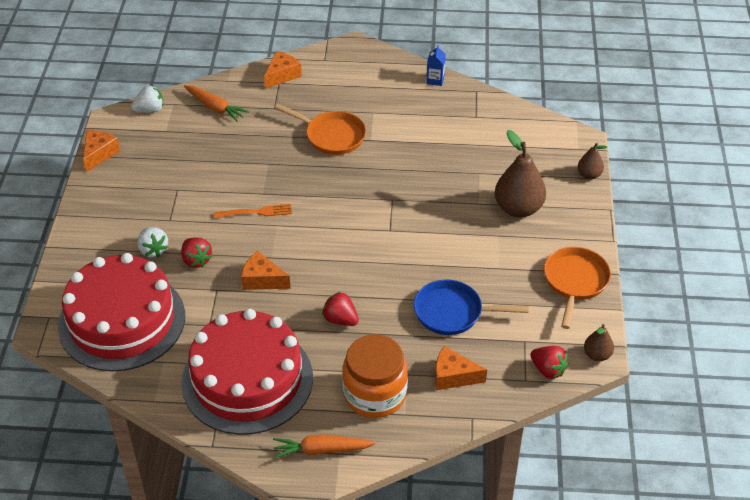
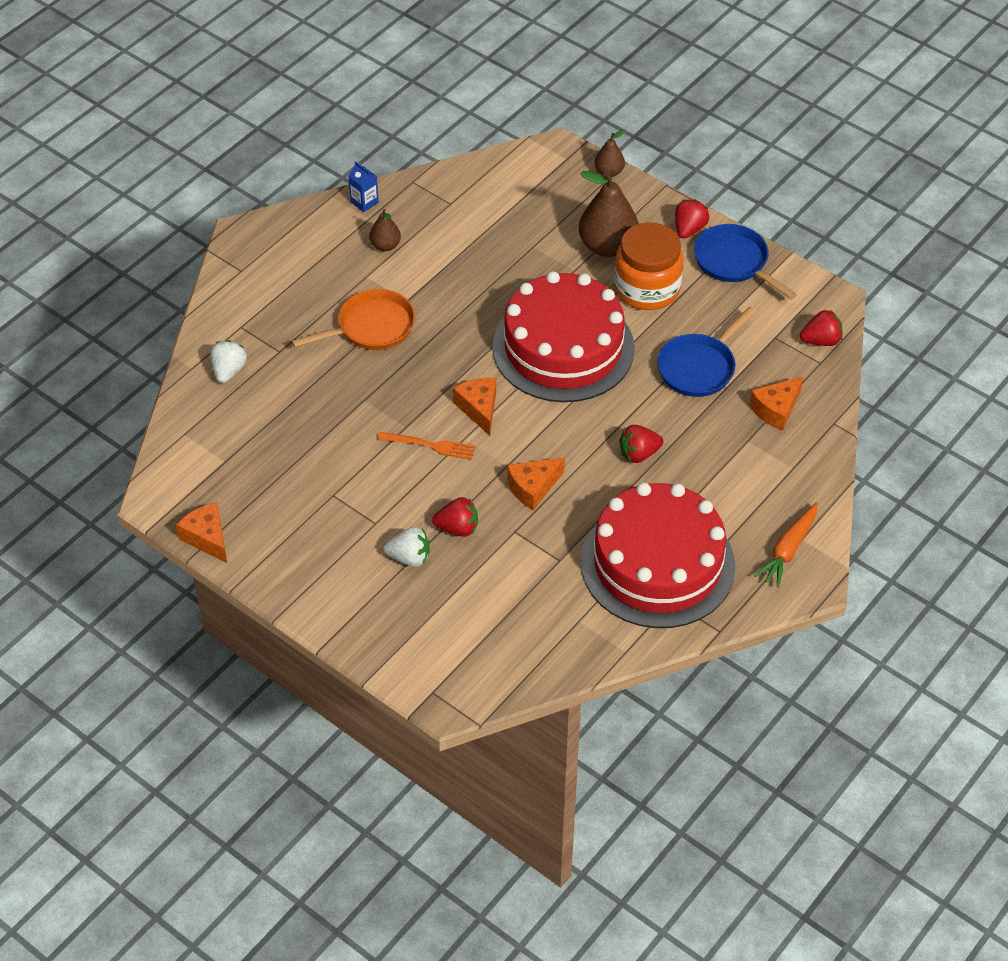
camera: 55 degrees left, 5 degrees up
(122, 321) = (492, 630): red cake -> red cake (563, 348)
(150, 110) = (174, 459): white strawberry -> white strawberry (229, 371)
(215, 107) = (228, 400): orange carrot -> none
(256, 212) = (430, 445): orange fork -> orange fork turned 75 degrees clockwise
(282, 75) = (231, 318): orange cheese -> orange cheese (479, 408)
(374, 394) = (752, 477): orange jar -> orange jar (647, 288)
(575, 282) = (734, 262): orange pan -> blue pan
(580, 242) = (689, 229): none -> red strawberry
(597, 355) = (830, 298): brown pear -> brown pear (385, 246)

